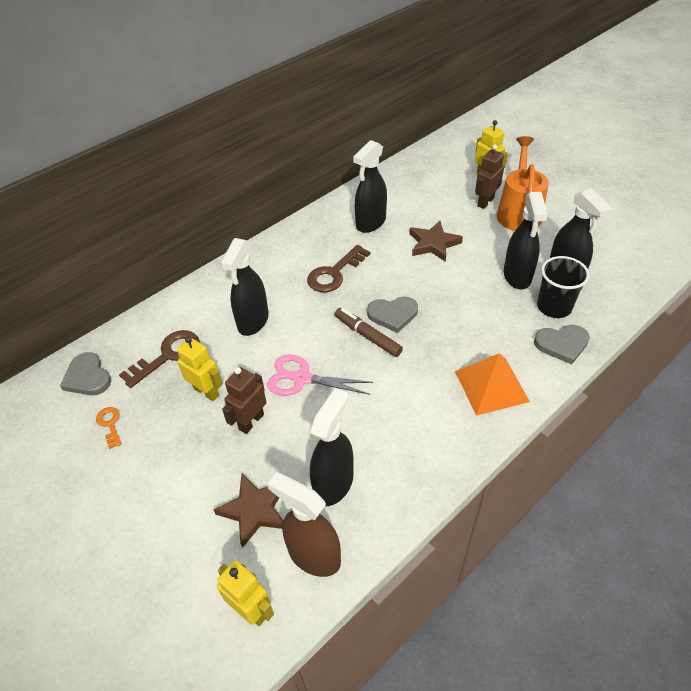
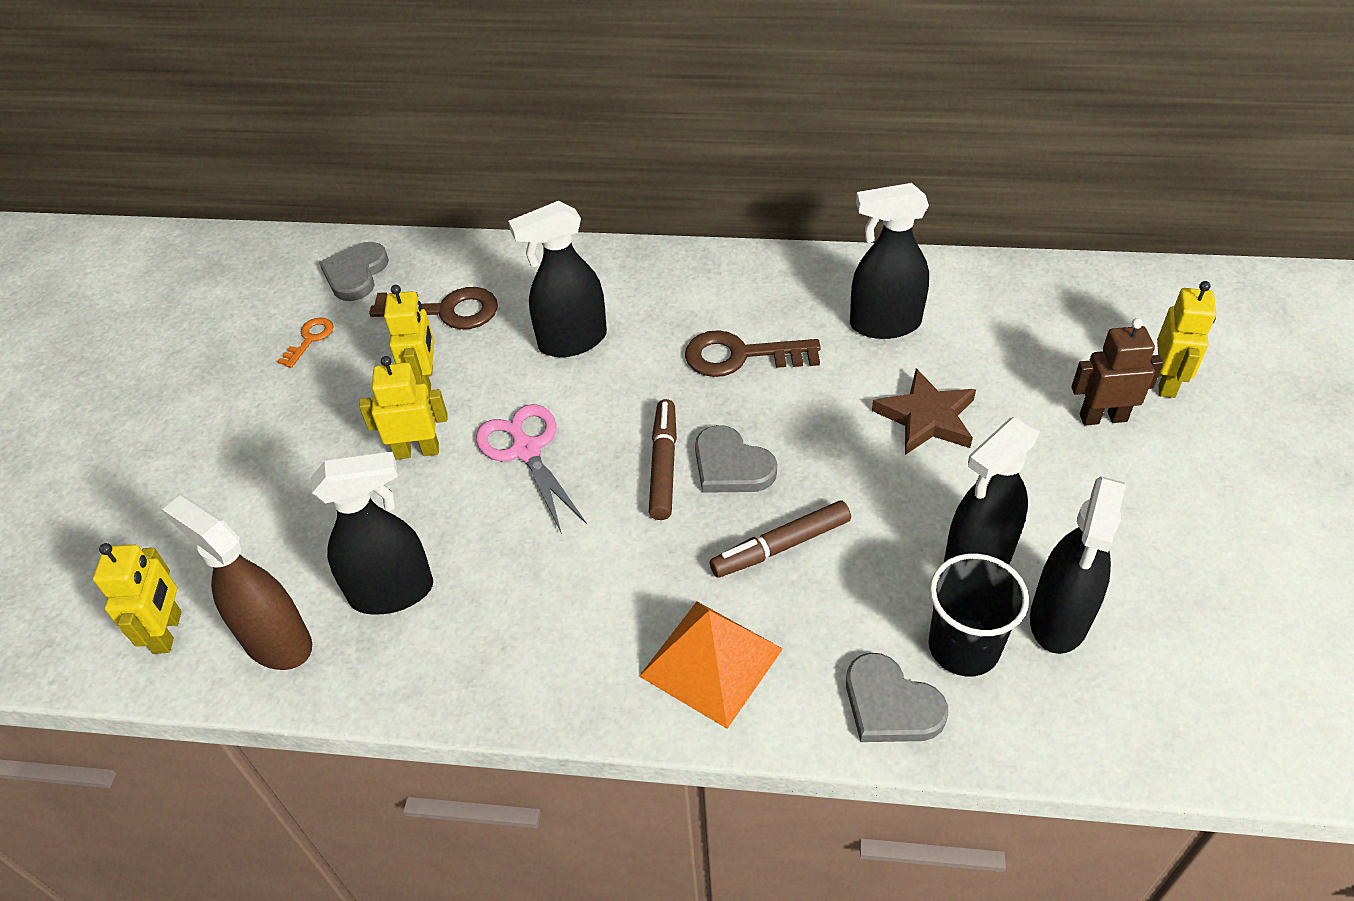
camera: 50 degrees right, 0 degrees up
(251, 421) = (417, 451): brown robot -> yellow robot
(255, 510) = (296, 544): brown star -> none
(313, 555) = (277, 642): brown spray bottle -> brown spray bottle turned 45 degrees counterclockwise
(453, 327) = (781, 546): none -> brown marker
(518, 212) = (1134, 473): orange watering can -> none

